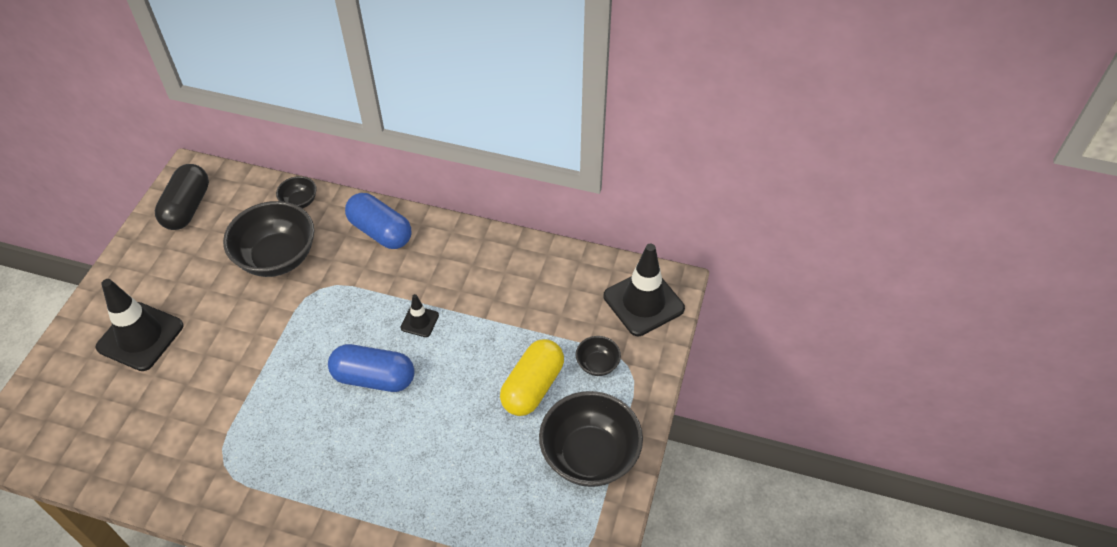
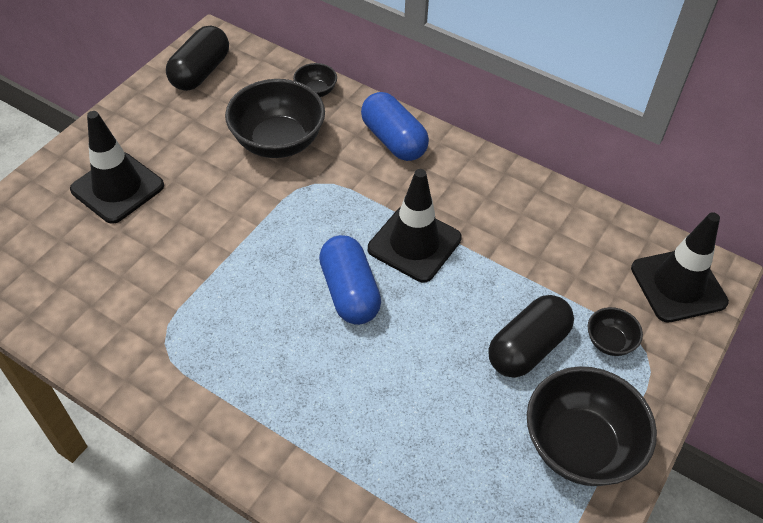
camera: 15 degrees right, 0 degrees up
(374, 378) = (349, 292): blue capsule -> blue capsule turned 45 degrees clockwise
(419, 321) = (414, 244): black traffic cone -> black traffic cone, size x2.05
(532, 387) = (527, 348): yellow capsule -> black capsule

